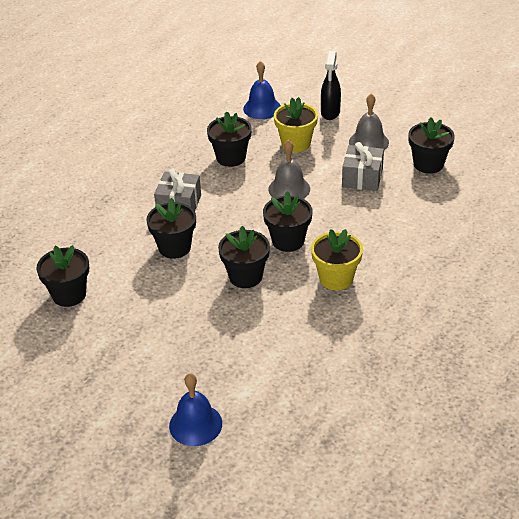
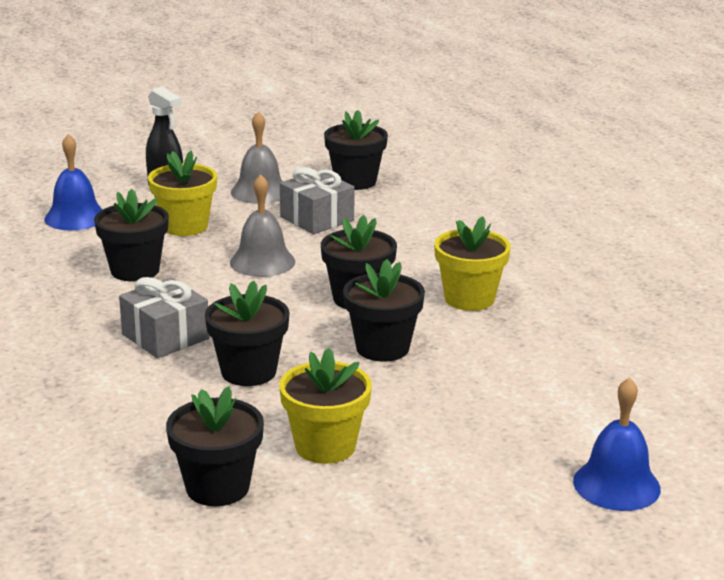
camera: 55 degrees left, 15 degrees down
(133, 308) = (325, 446): none -> yellow flower pot

